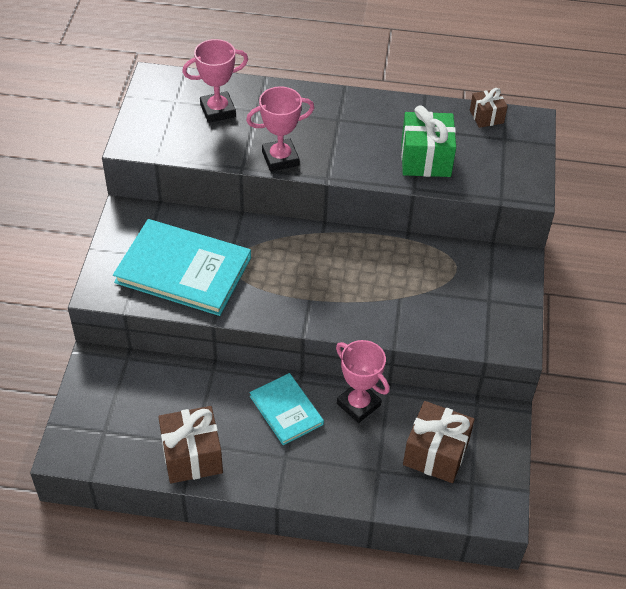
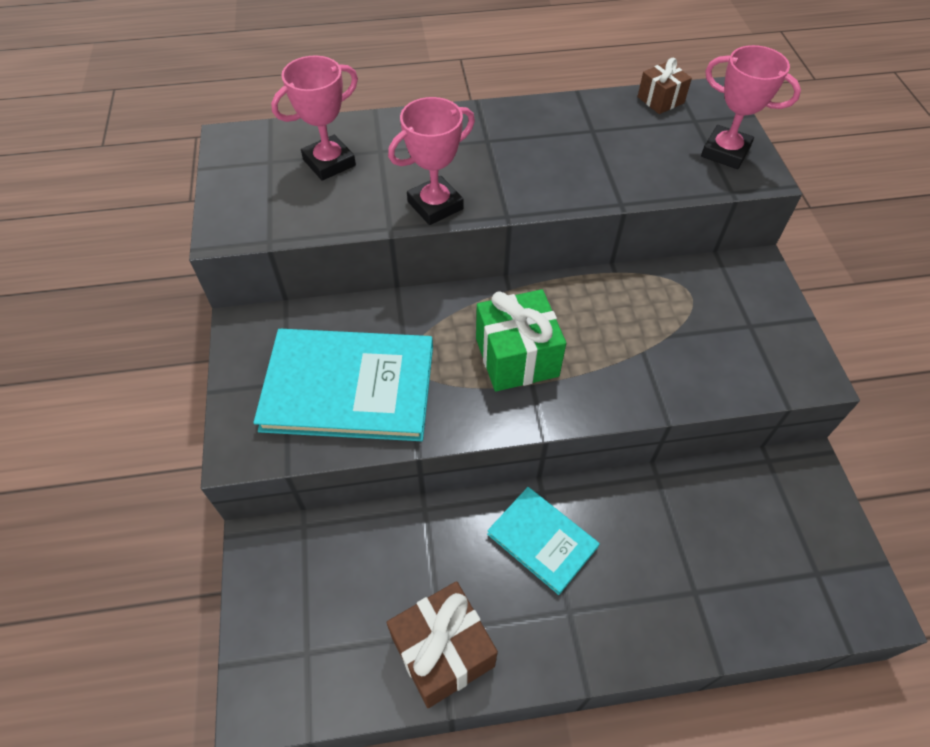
camera: 15 degrees left, 5 degrees up
(358, 404) = (629, 504): pink trophy -> pink trophy (725, 152)
(426, 159) = (617, 165): green gift -> green gift (517, 357)
(435, 453) = (754, 544): brown gift -> none

